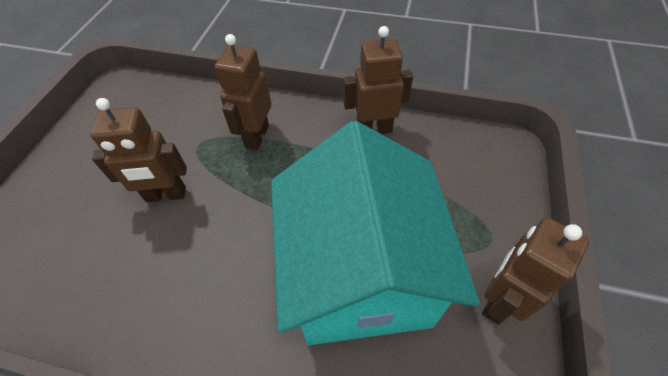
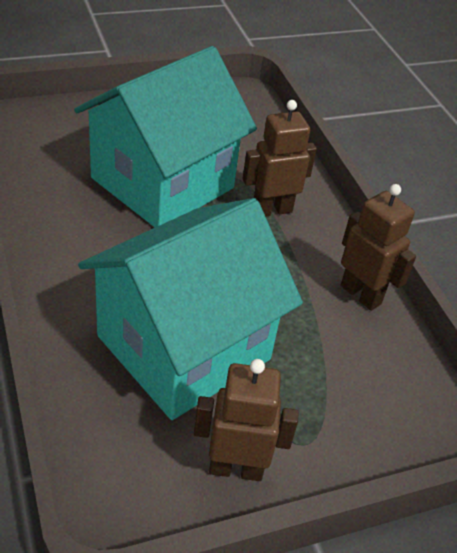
camera: 50 degrees right, 10 degrees down
(166, 195) = (162, 183): brown robot -> turquoise house

